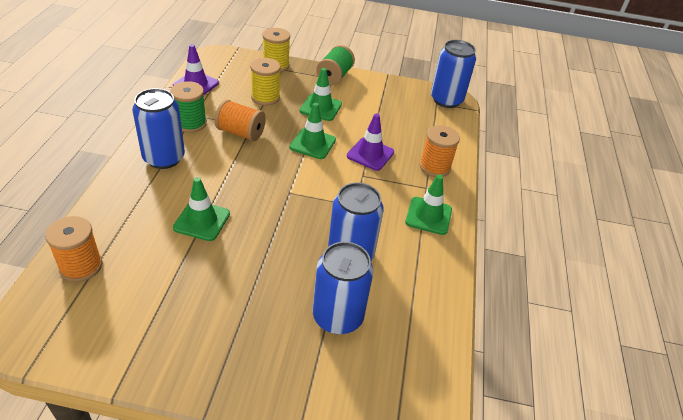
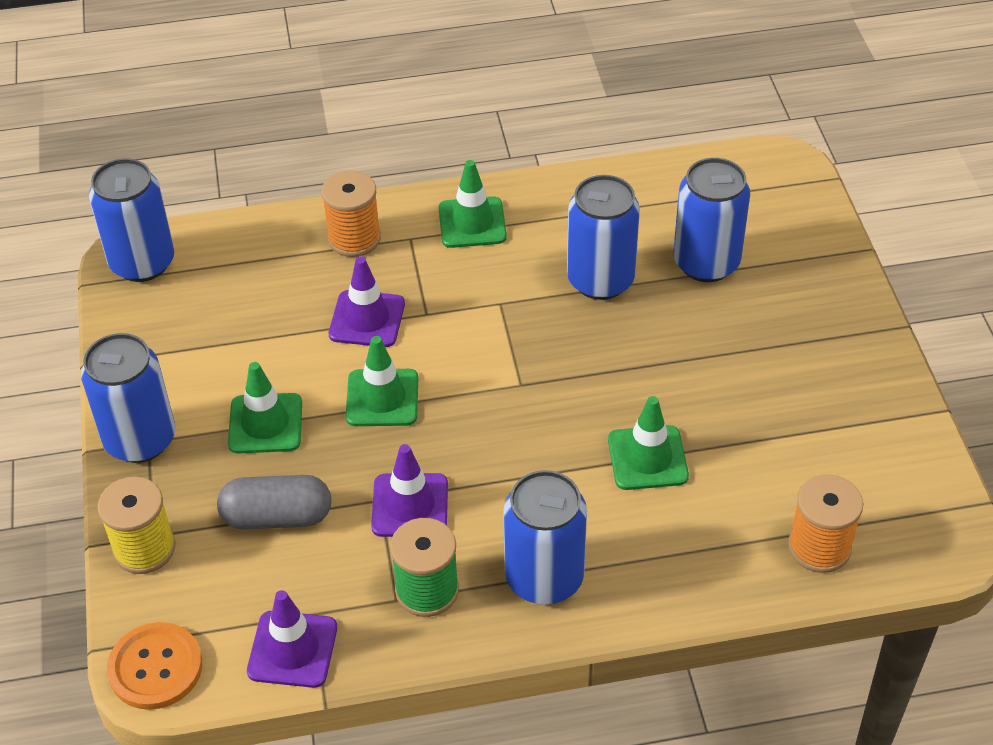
camera: 105 degrees left, 5 degrees up
(218, 56) = (155, 667): none -> orange button
(241, 133) = (410, 505): orange spool -> purple traffic cone
(265, 97) = (277, 517): yellow spool -> grey capsule
(334, 76) = (140, 439): green spool -> blue can

